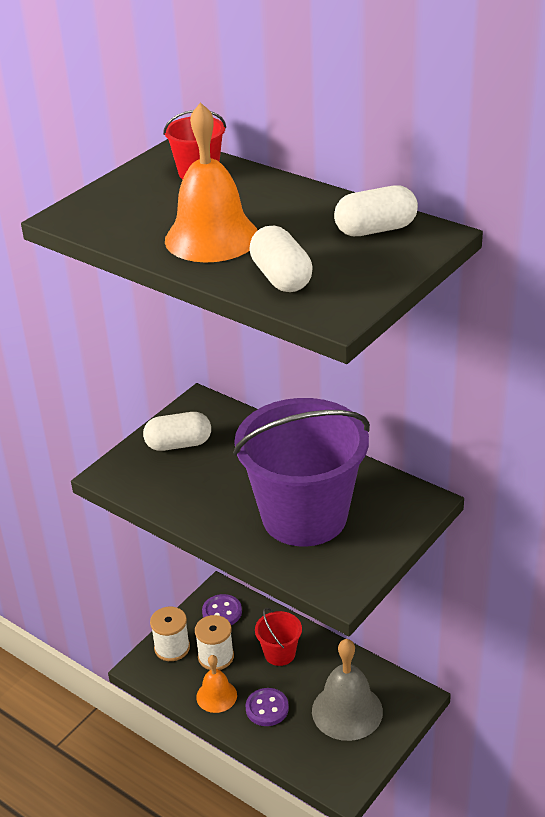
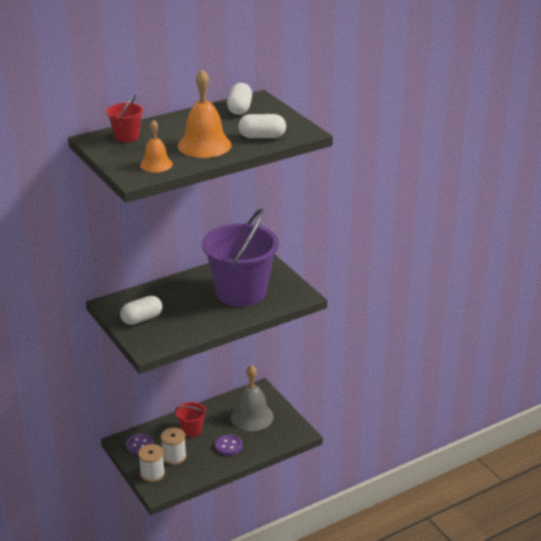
camera: 70 degrees left, 5 degrees down
(178, 444) = (142, 319): white capsule -> white capsule turned 45 degrees clockwise
(216, 696) = (205, 464): orange bell -> orange bell (156, 164)

